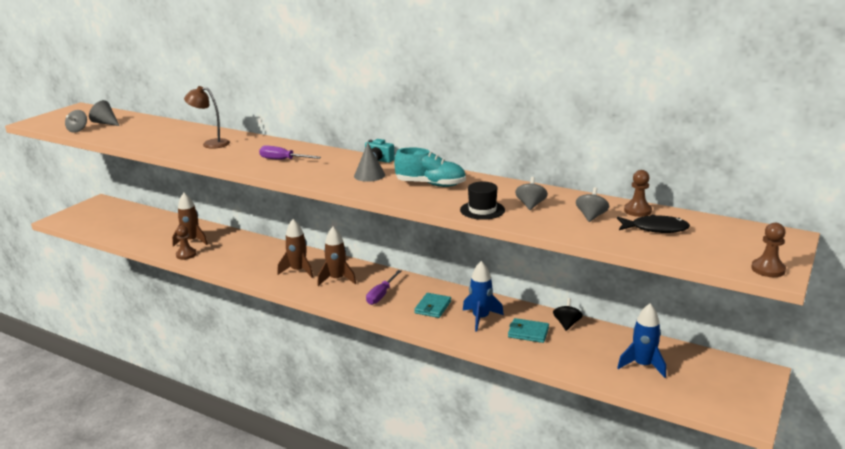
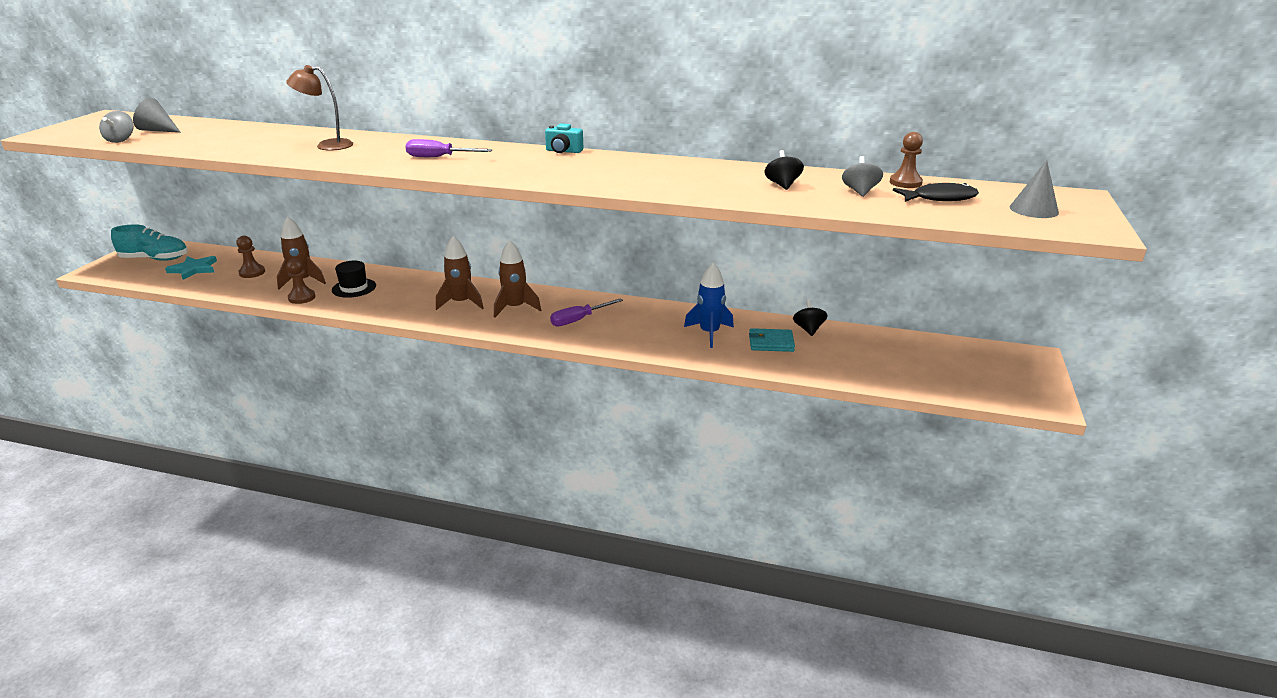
camera: 15 degrees left, 5 degrees up
(122, 224) = (193, 269): none -> turquoise star
(369, 175) = (564, 167): grey cone -> grey cone (1033, 209)
(381, 295) = (579, 320): purple screwdriver -> purple screwdriver turned 45 degrees clockwise
(430, 184) = (647, 172): turquoise shoe -> turquoise shoe (155, 259)
(433, 307) = (647, 327): turquoise wallet -> none
(482, 210) = (730, 193): black hat -> black hat (354, 288)
(530, 205) = (782, 185): grey spinning top -> black spinning top
(643, 365) = (912, 363): blue rocket -> none
(768, 269) = (1089, 228): brown pawn -> brown pawn (252, 272)

